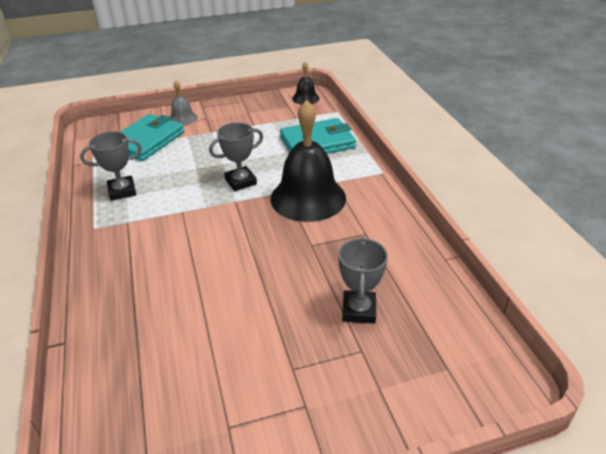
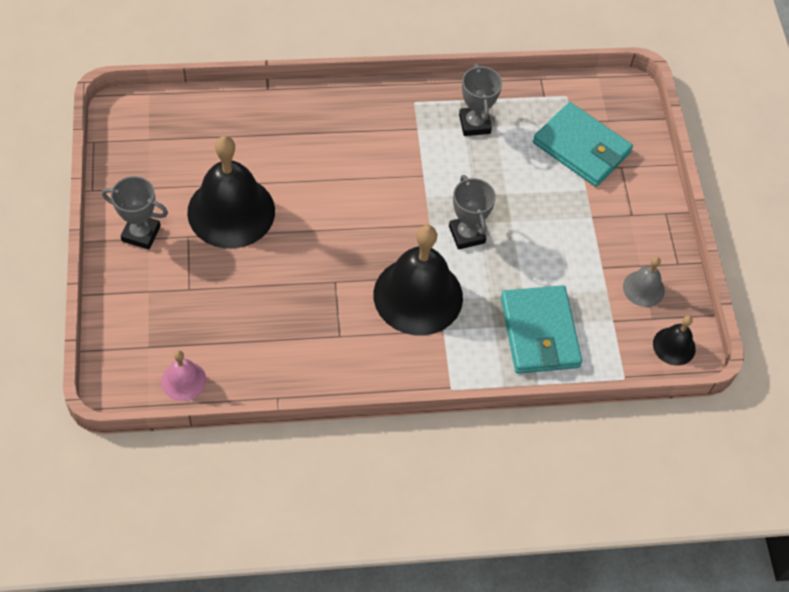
camera: 95 degrees right, 20 degrees up
(182, 118) = (635, 188): grey bell -> grey bell (643, 288)
(249, 337) = (231, 211): none -> black bell
(359, 310) = (233, 299): grey trophy -> grey trophy (141, 234)
(469, 328) = (183, 381): none -> pink bell

